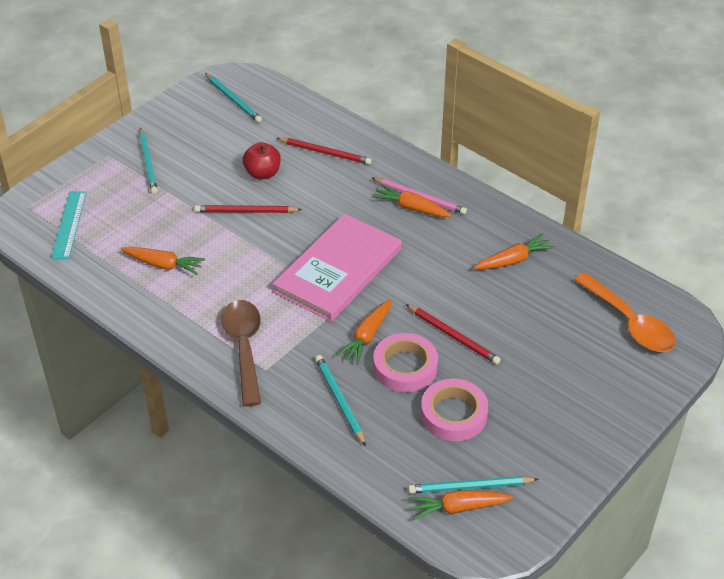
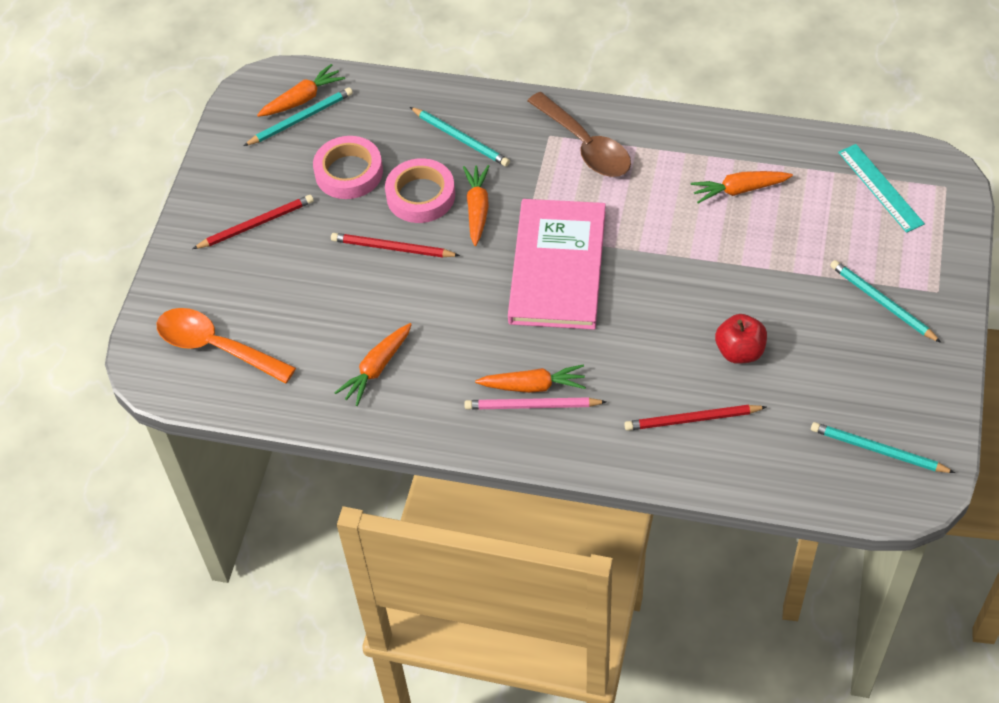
camera: 155 degrees right, 10 degrees up
(246, 211) = (713, 291): red pencil -> red pencil (256, 224)

